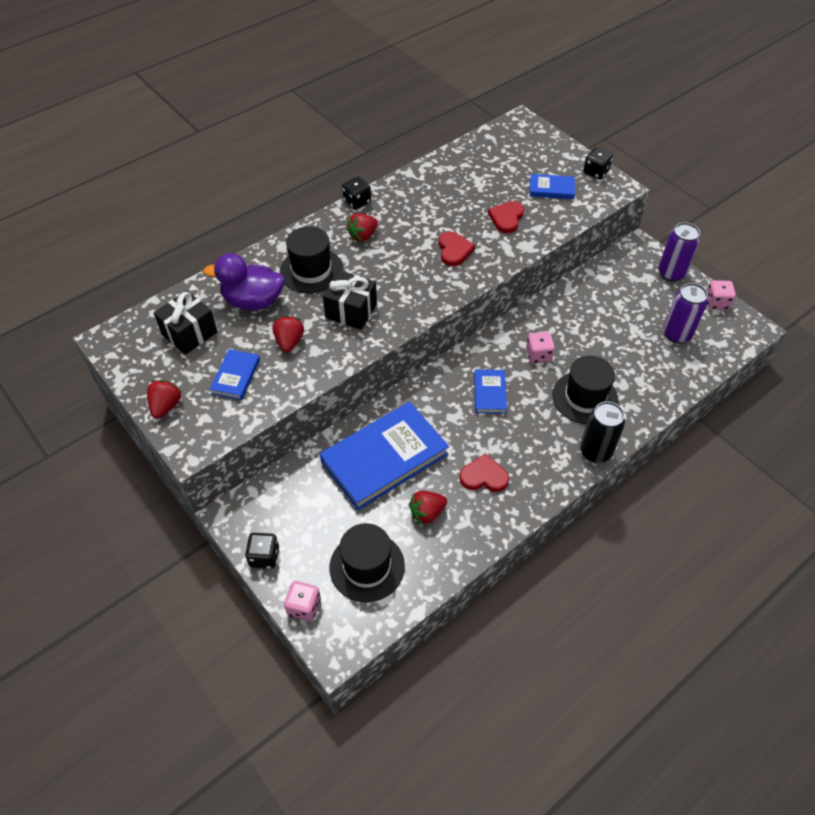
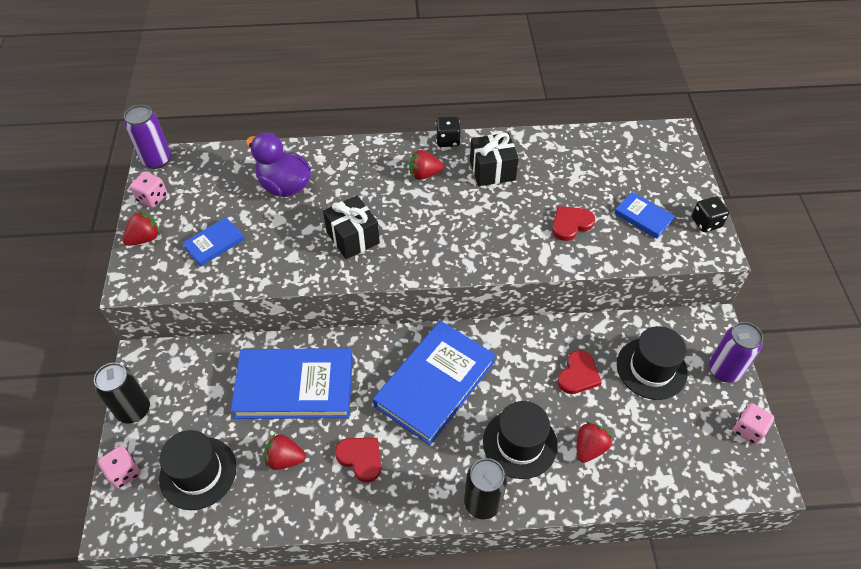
camera: 35 degrees right, 0 degrees up
(189, 333) = (214, 187): black gift -> black gift (492, 170)
(264, 556) = (134, 410): black dice -> black can
(289, 341) = (280, 237): red strawberry -> red strawberry (589, 448)
(311, 270) = (354, 183): black hat -> black hat (651, 368)
(454, 250) = (492, 230): red heart -> red heart (578, 375)
(489, 393) = (435, 384): blue book -> blue book, size x2.11
(538, 355) = (512, 375): pink dice -> pink dice (152, 198)
(676, 334) = (673, 437): purple can -> purple can (156, 160)

